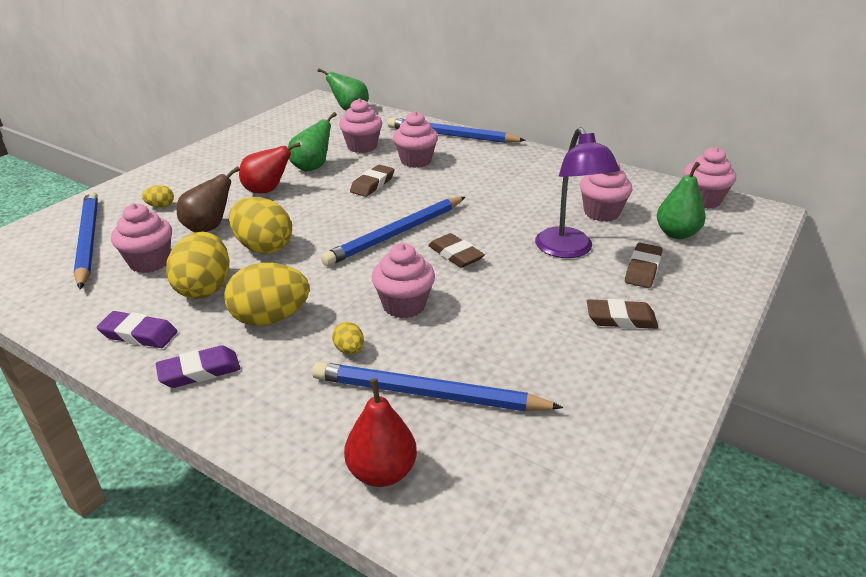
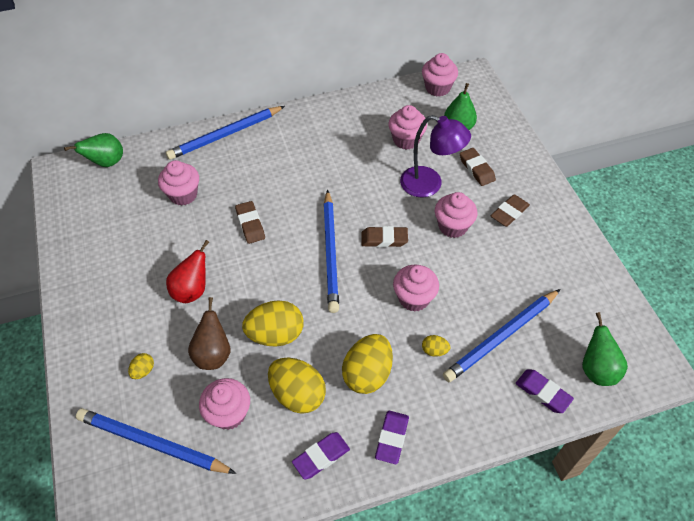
camera: 50 degrees left, 20 degrees up
(312, 167) = (184, 243): green pear -> green pear (596, 369)
(382, 472) = (543, 392): red pear -> purple eraser
(416, 161) = (242, 179): pink cupcake -> pink cupcake (452, 226)

